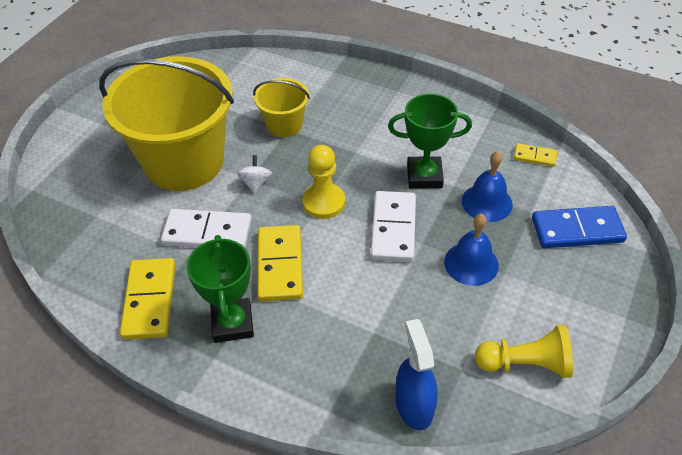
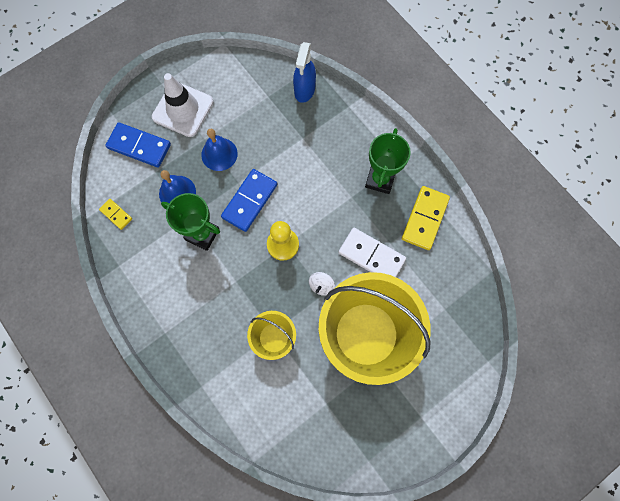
camera: 155 degrees left, 25 degrees up
(280, 265) = (335, 207): yellow domino -> none
(393, 228) = (250, 201): white domino -> blue domino
(525, 364) = (234, 84): yellow pawn -> none
(565, 296) = (183, 109): none -> white traffic cone

